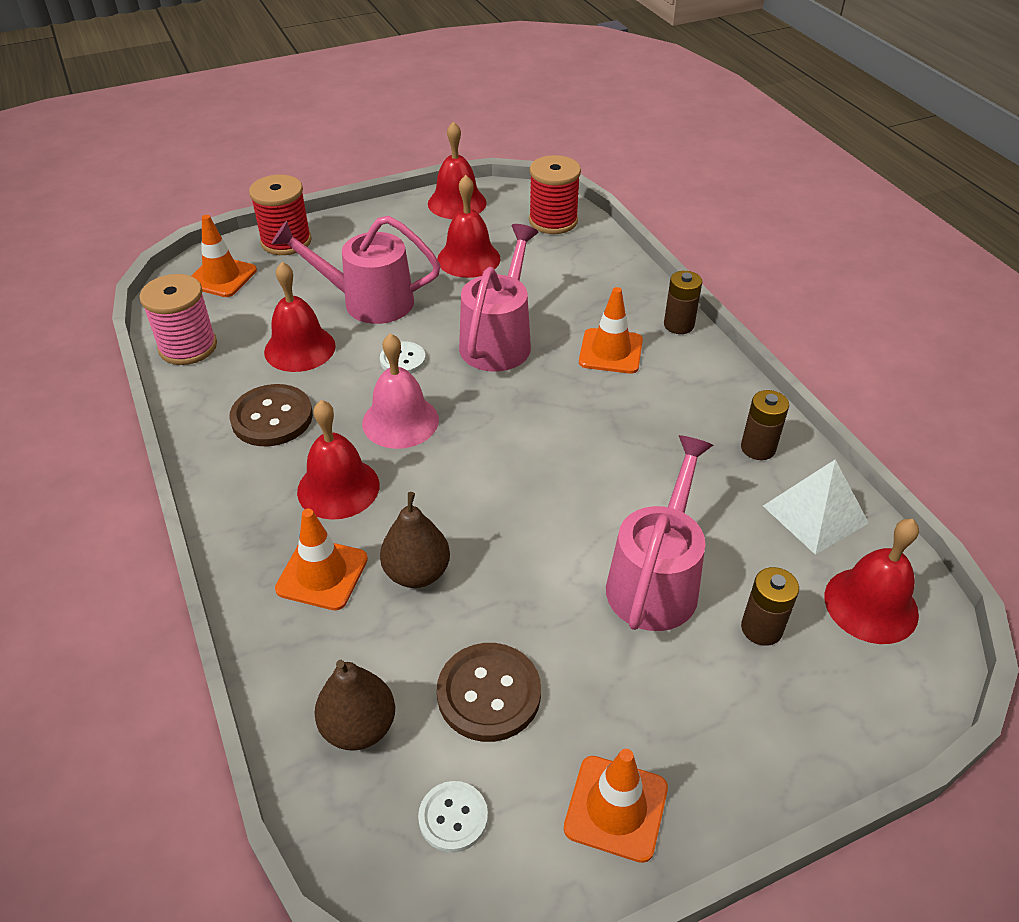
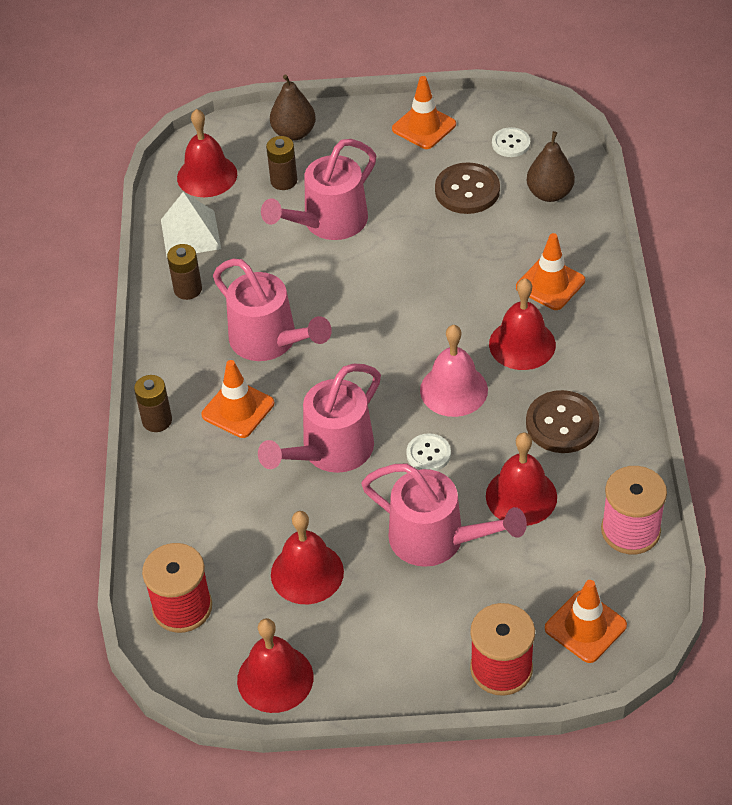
camera: 155 degrees left, 5 degrees up
(417, 573) = (484, 268): brown pear -> brown pear (294, 133)
(624, 418) = (270, 341): none -> pink watering can

